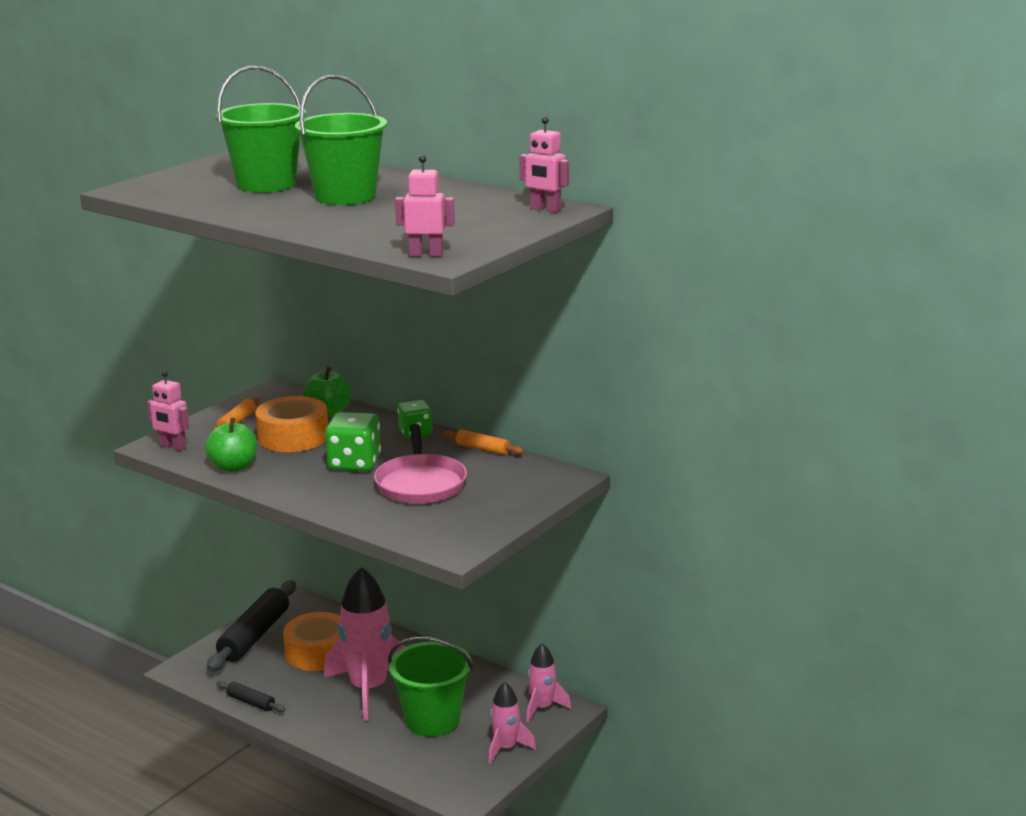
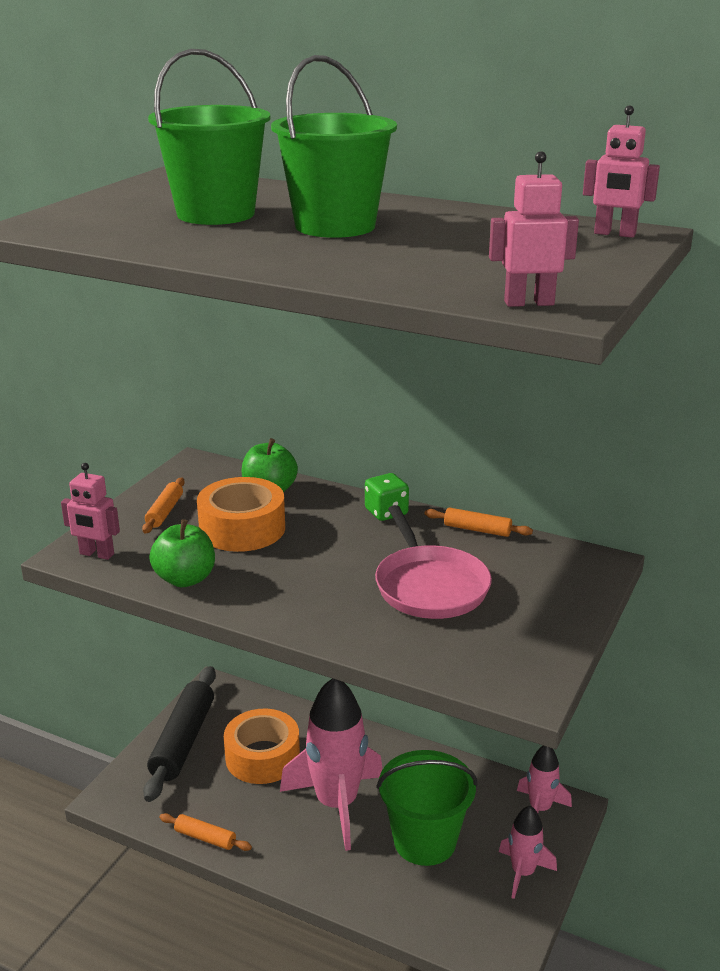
camera: 10 degrees left, 5 degrees up
(251, 702) = (205, 838): black rolling pin -> orange rolling pin
(354, 463) = (334, 562): green dice -> none

